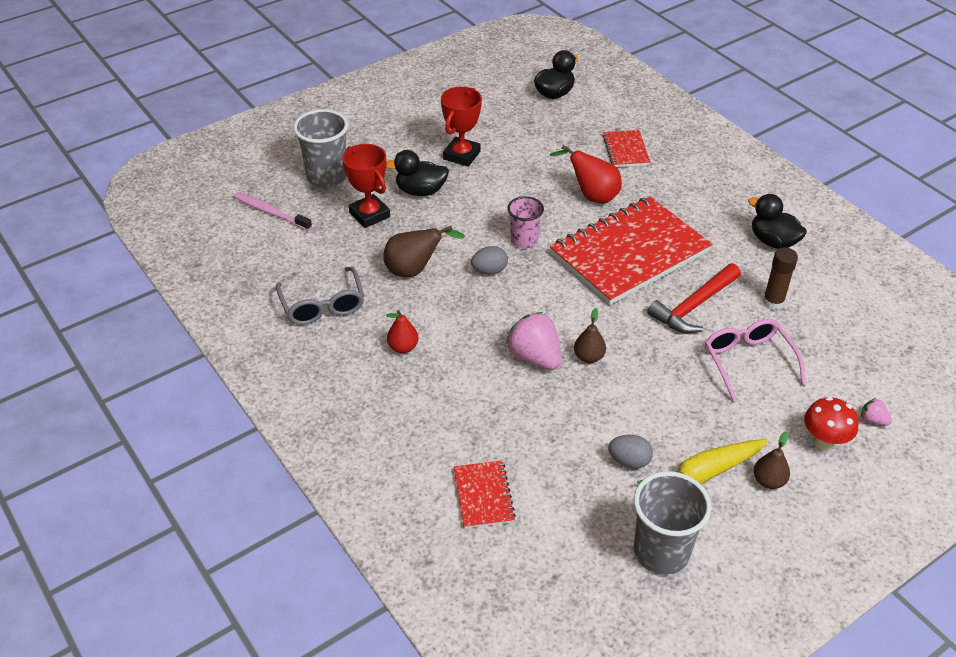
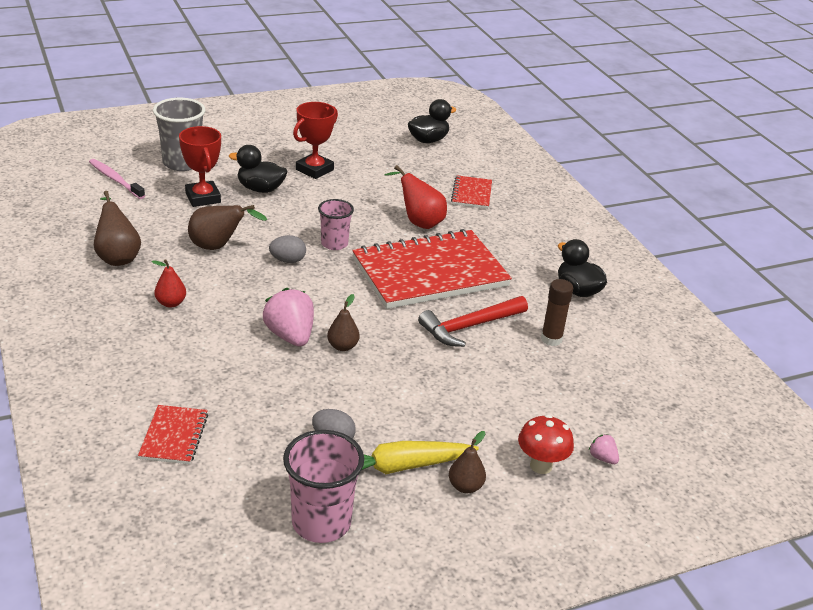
camera: 10 degrees right, 10 degrees down
(323, 305) = (117, 257): grey glasses -> brown pear
(661, 552) = (321, 523): grey cup -> pink cup
(748, 361) = (499, 382): pink glasses -> none

